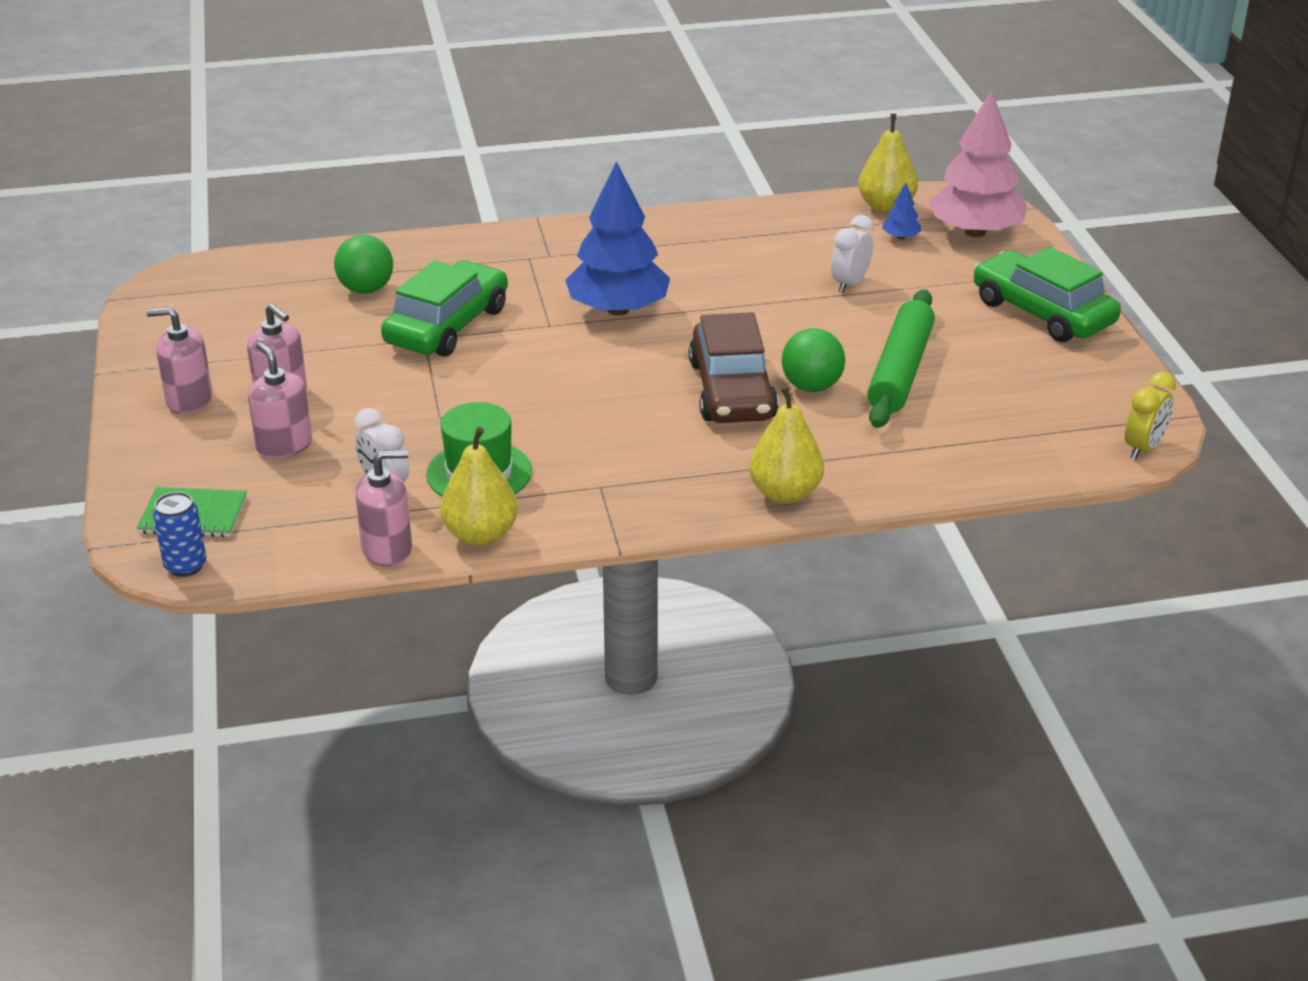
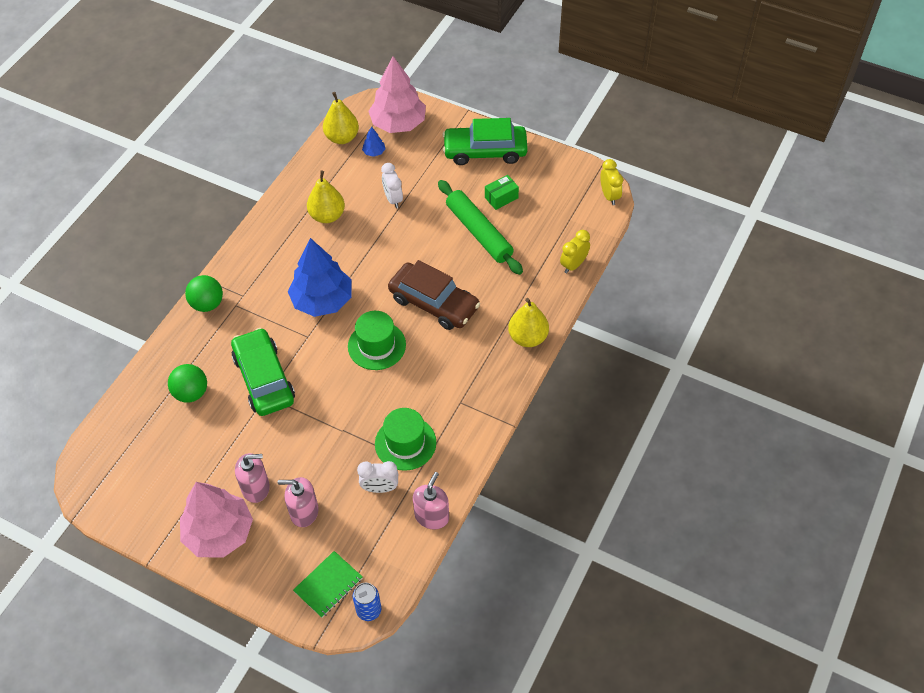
camera: 50 degrees left, 20 degrees up
(189, 400) = (219, 533): pink soap dispenser -> pink tree
(480, 535) = (454, 472): yellow pear -> yellow pear (327, 216)
(603, 380) = (376, 345): none -> green hat
(811, 386) = (459, 272): green ball -> green ball (207, 304)
(969, 474) = (573, 265): none -> yellow clock
(986, 361) = (501, 198): none -> green box

